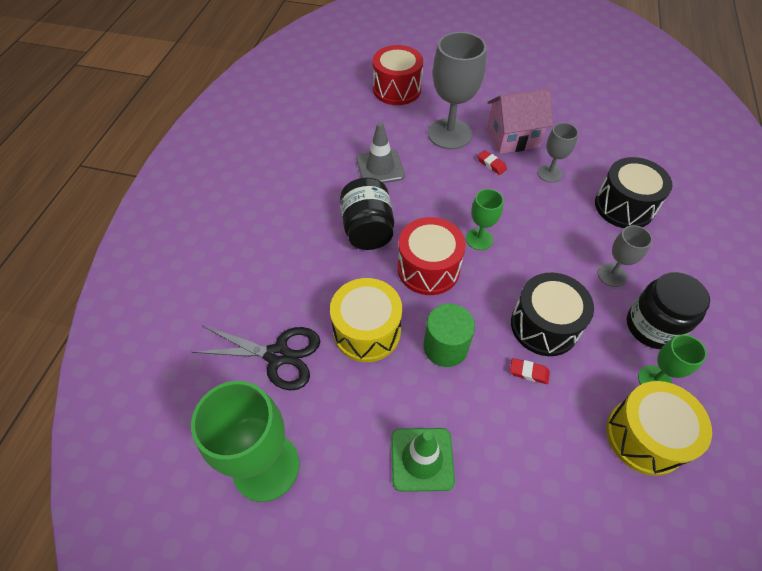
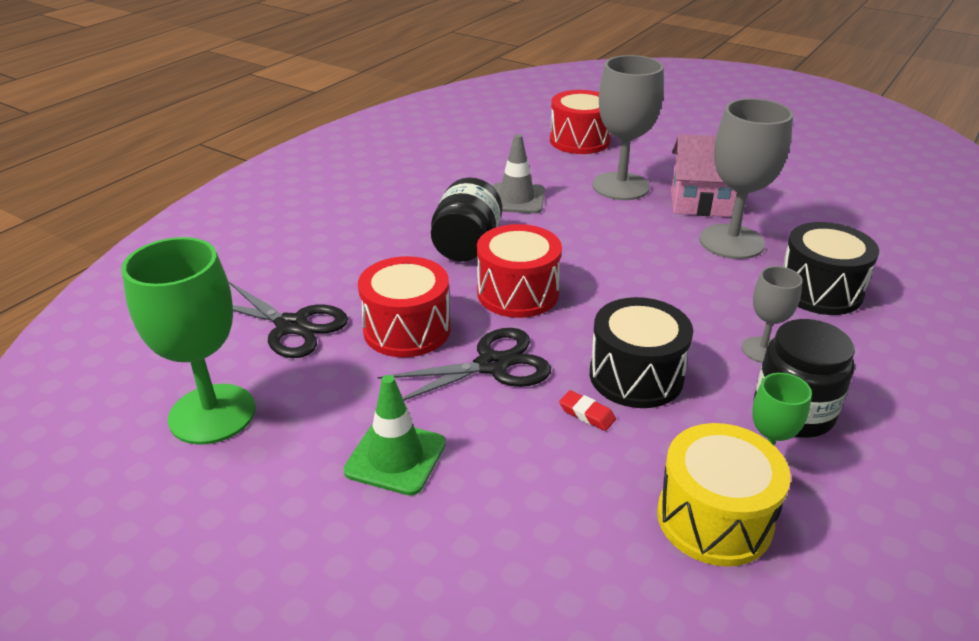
camera: 20 degrees right, 20 degrees down
(367, 331) = (407, 329): yellow drum -> red drum
(445, 347) = (493, 365): green cylinder -> black scissors
(479, 239) = (599, 281): green goblet -> none
(491, 164) = (658, 221): red eraser -> none
(549, 173) = (731, 242): grey goblet -> grey goblet, size x1.88

